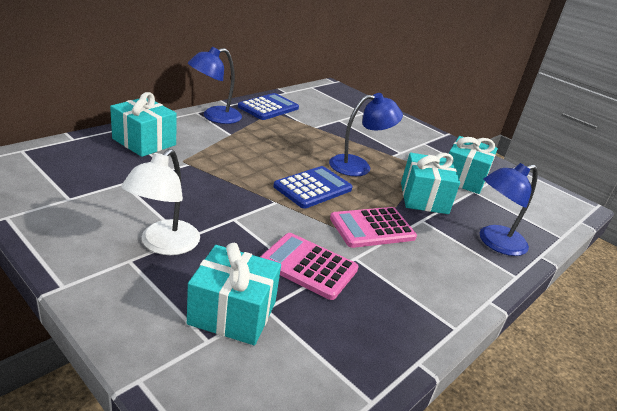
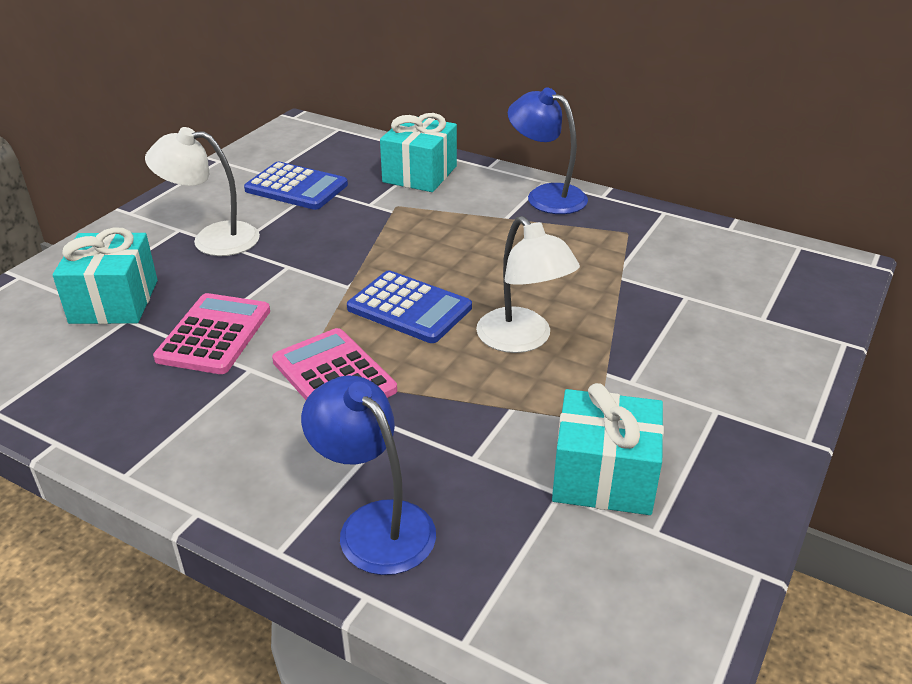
camera: 80 degrees right, 5 degrees up
(268, 107) = (639, 226): blue calculator -> blue calculator (296, 187)
(358, 166) = (522, 340): blue lamp -> white lamp
(424, 198) = (471, 424): turquoise gift -> none

